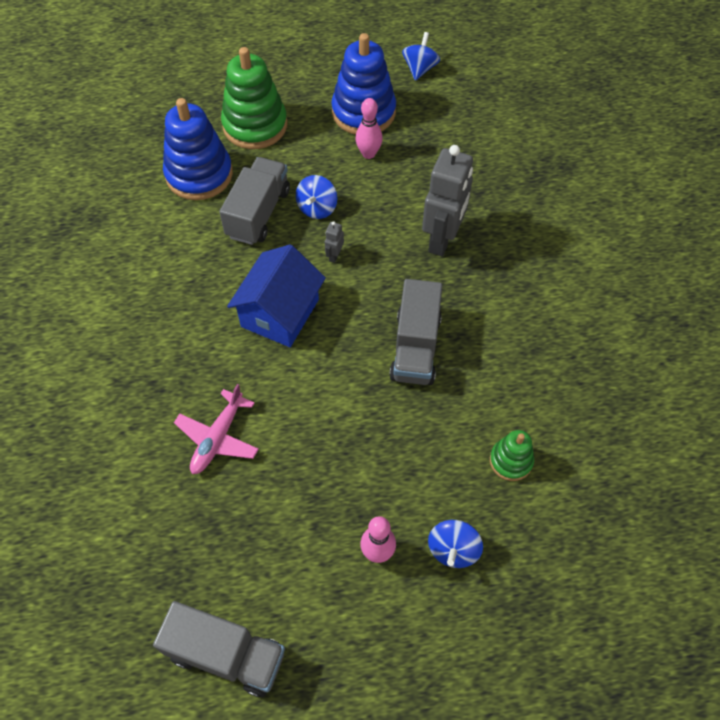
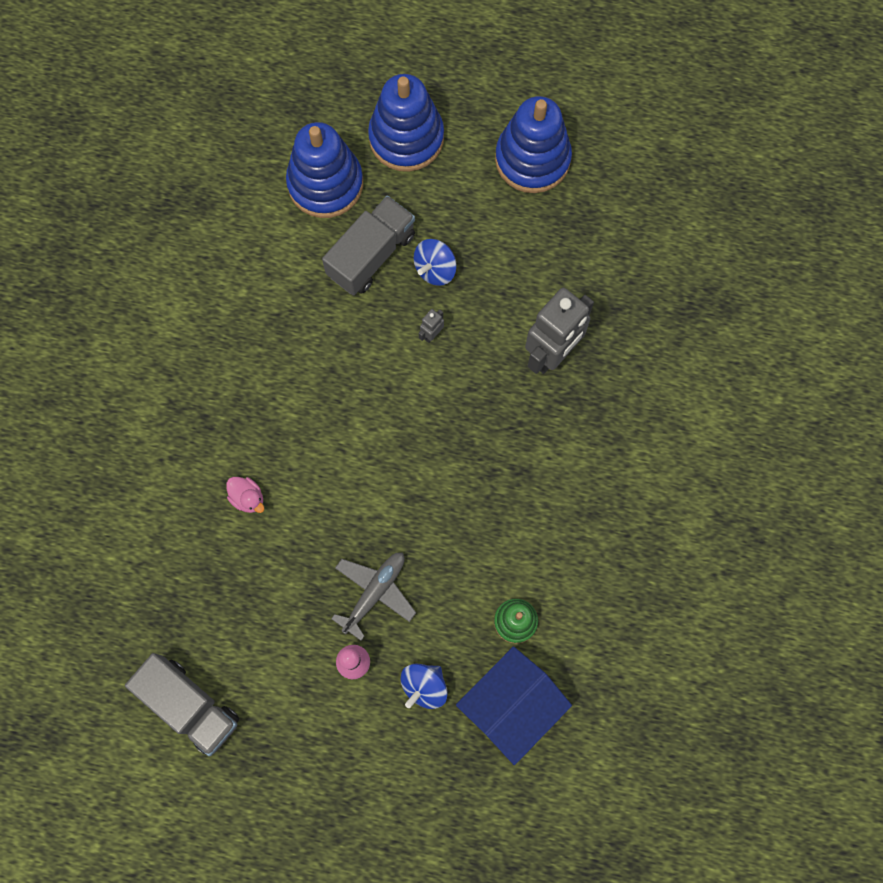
camera: 20 degrees right, 15 degrees up
(218, 438) = (247, 498): pink plane -> pink duck
(255, 125) = (406, 138): green stacking toy -> blue stacking toy
(280, 313) = (352, 382): blue house -> blue house (511, 706)
(368, 154) = (516, 217): pink bowling pin -> none
(370, 480) = (375, 592): none -> grey plane
(415, 347) = (473, 469): grey truck -> none
(419, 69) = (620, 119): blue spinning top -> none

